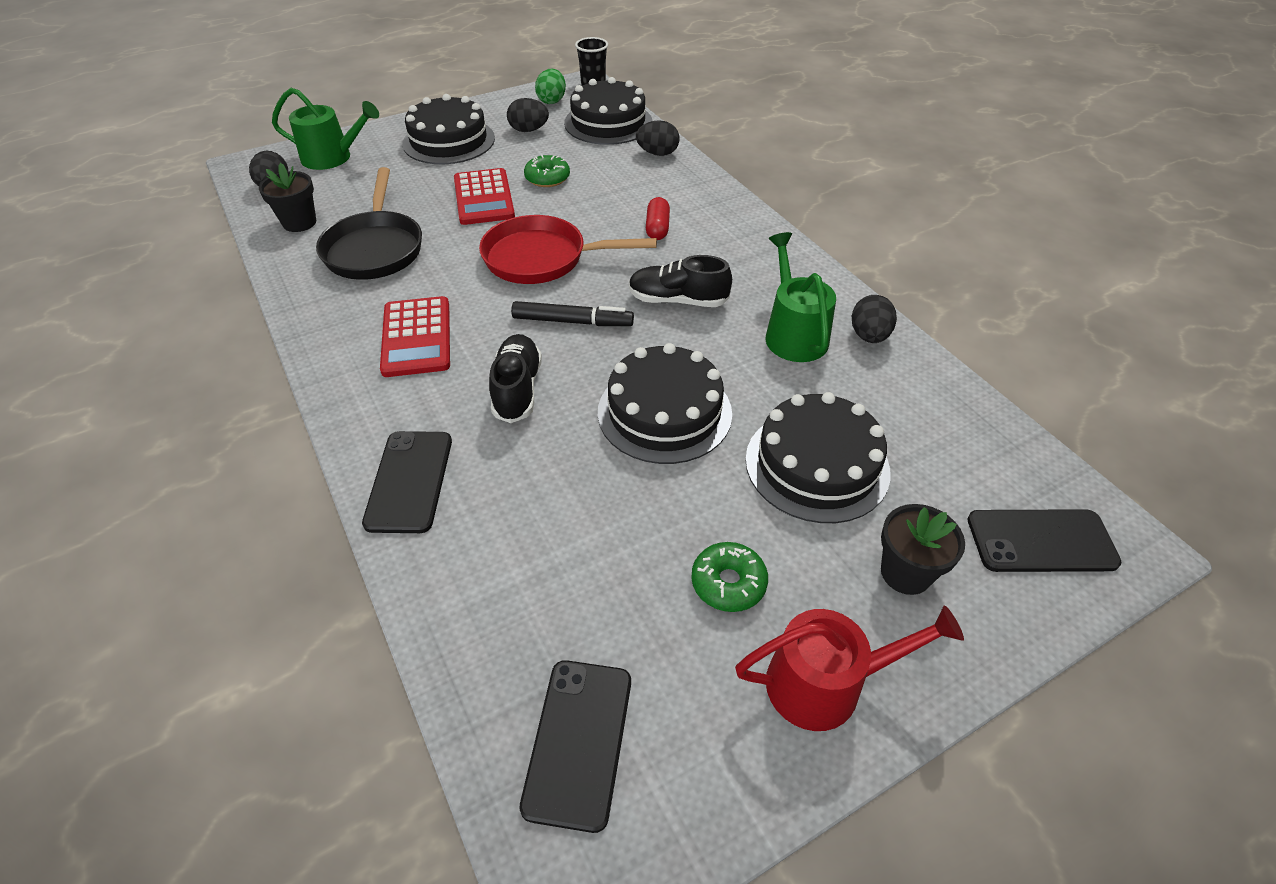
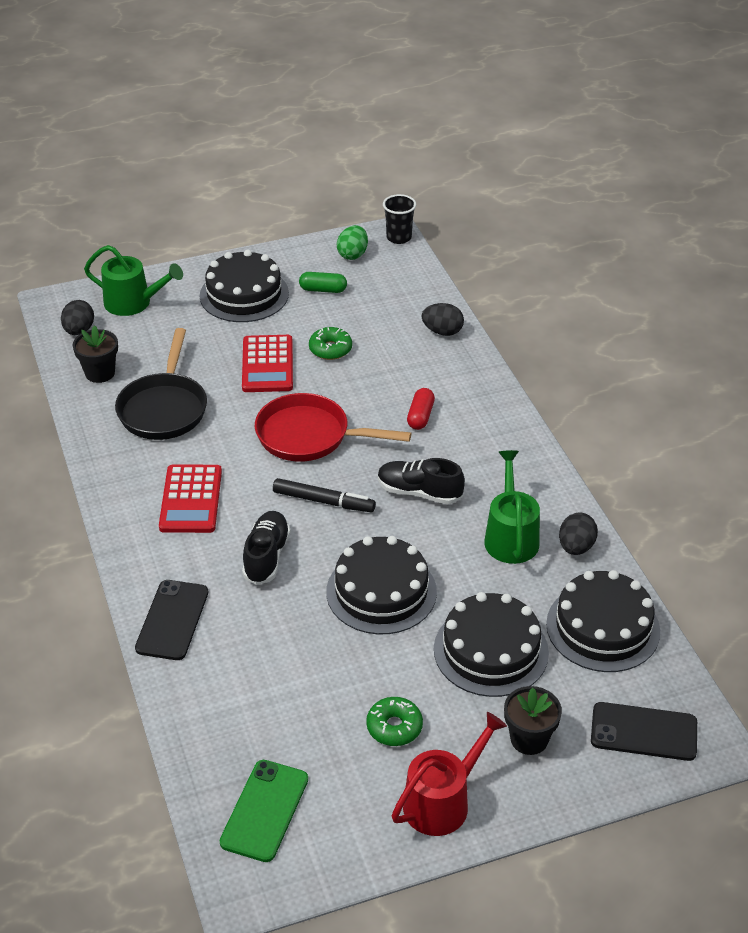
camera: 10 degrees right, 5 degrees down
(529, 130) = (323, 290): black egg -> green capsule
(578, 742) = (264, 810): black phone -> green phone
(608, 122) = (403, 288): black cake -> black cake (603, 627)
(825, 683) = (442, 802): red watering can -> red watering can turned 45 degrees counterclockwise

